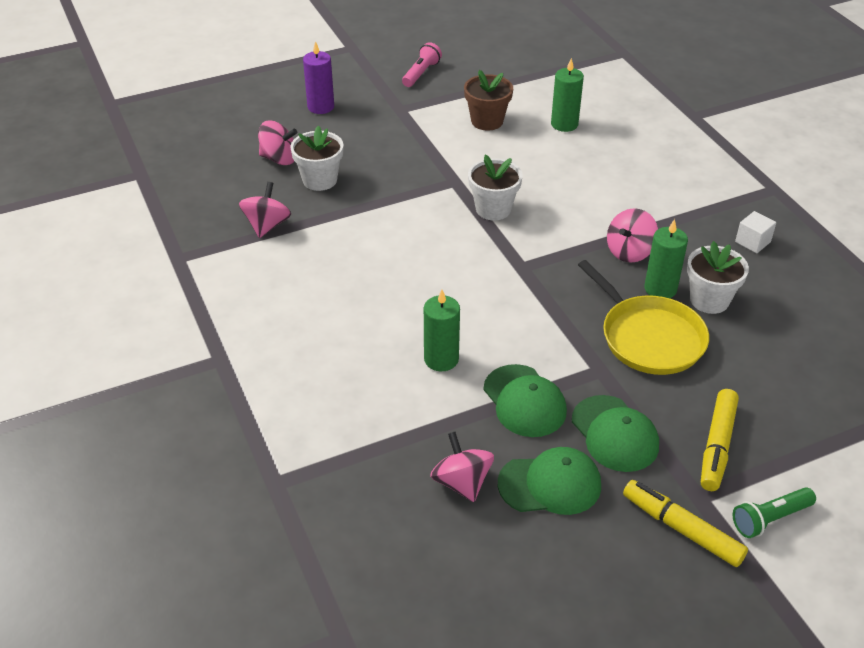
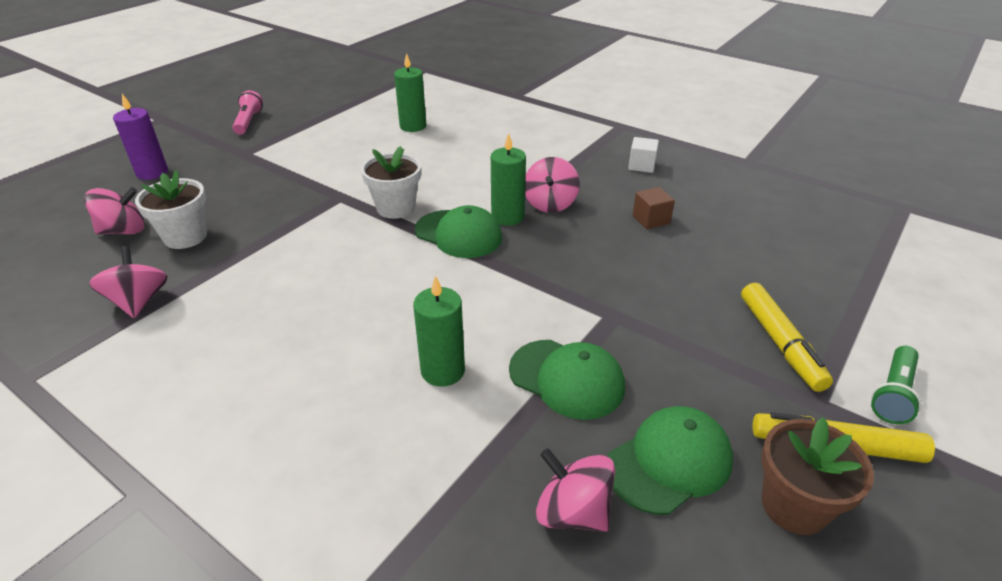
camera: 30 degrees left, 5 degrees down
(487, 121) = (339, 141): brown flower pot -> brown flower pot (794, 506)
(615, 434) = (682, 373): green cap -> green cap (458, 234)
(649, 337) = (630, 268): yellow pan -> none
(660, 289) = (603, 224): green candle -> green candle (507, 217)
(709, 300) = (651, 219): white flower pot -> brown cube

